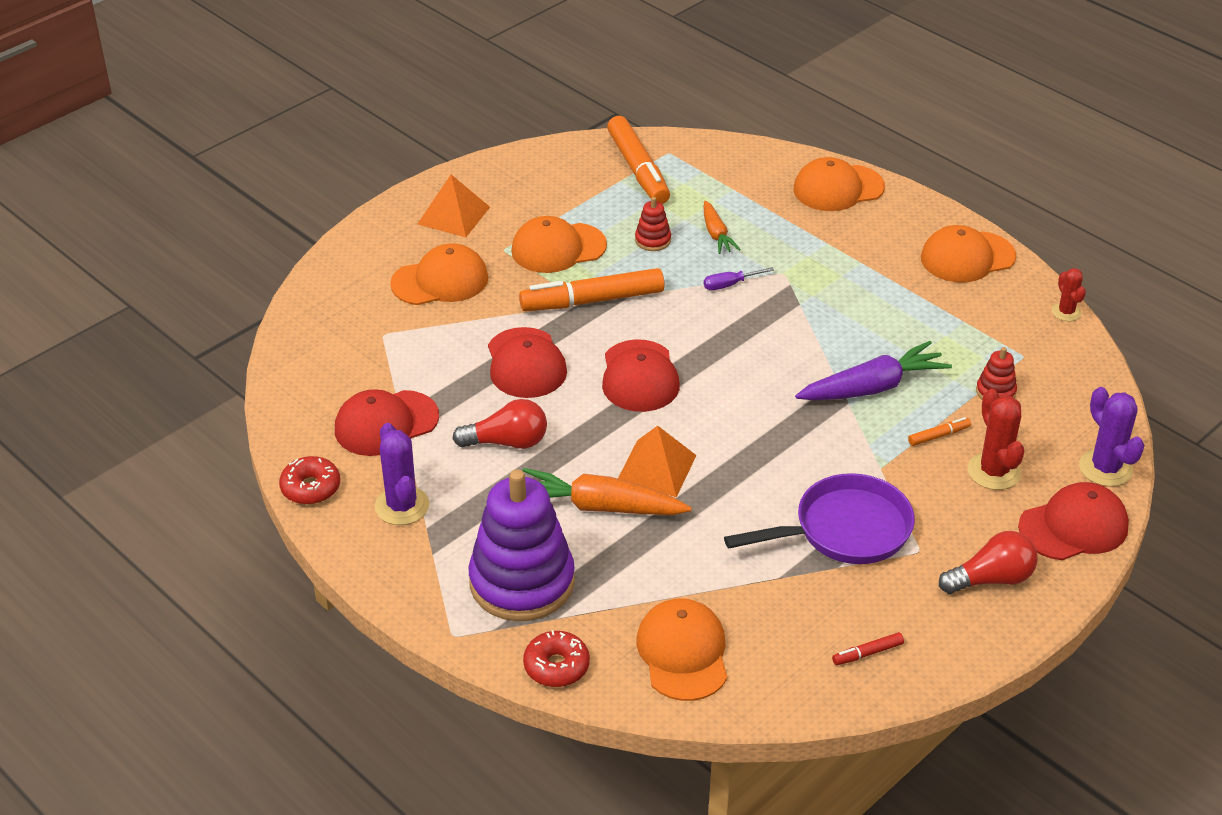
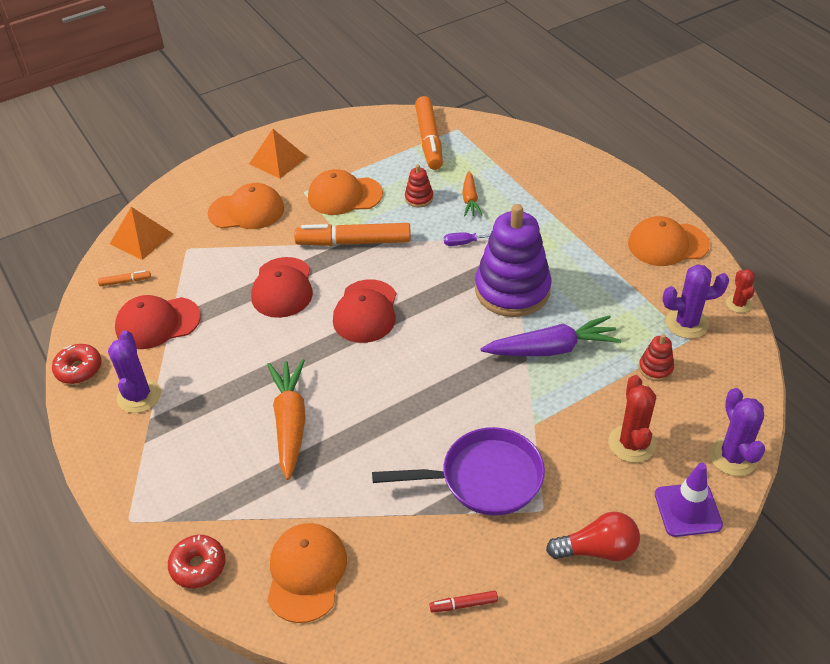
camera: 15 degrees right, 5 degrees up
(507, 442) = (241, 353): red light bulb -> none
(522, 582) = (202, 481): purple stacking toy -> purple stacking toy (512, 290)
(599, 507) = (290, 422): orange carrot -> orange carrot turned 60 degrees clockwise
(656, 468) = (349, 394): orange pyramid -> orange pyramid (141, 238)
(838, 188) = (579, 173): orange cap -> none
(938, 436) = (593, 402): orange marker -> orange marker (125, 281)
(1015, 340) = (686, 323): none -> purple cactus
(1073, 526) = (687, 510): red cap -> purple traffic cone

